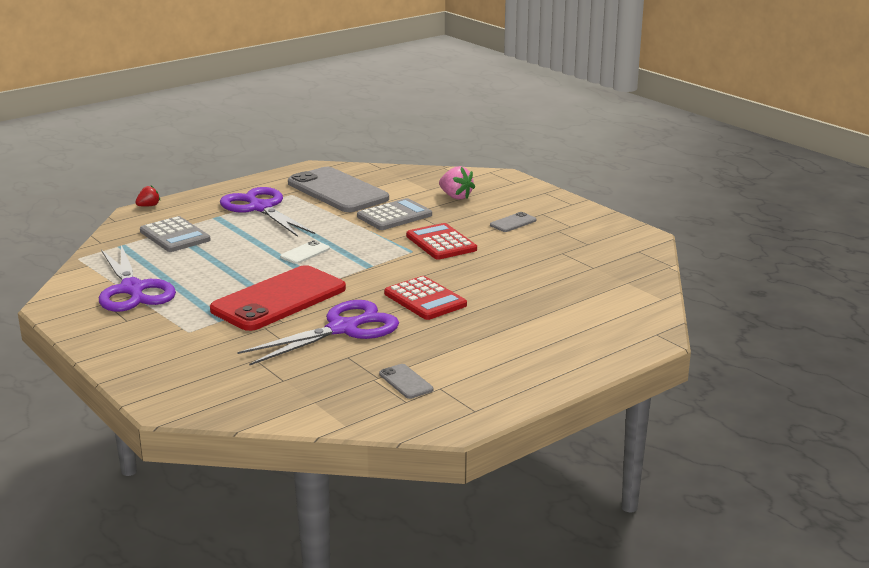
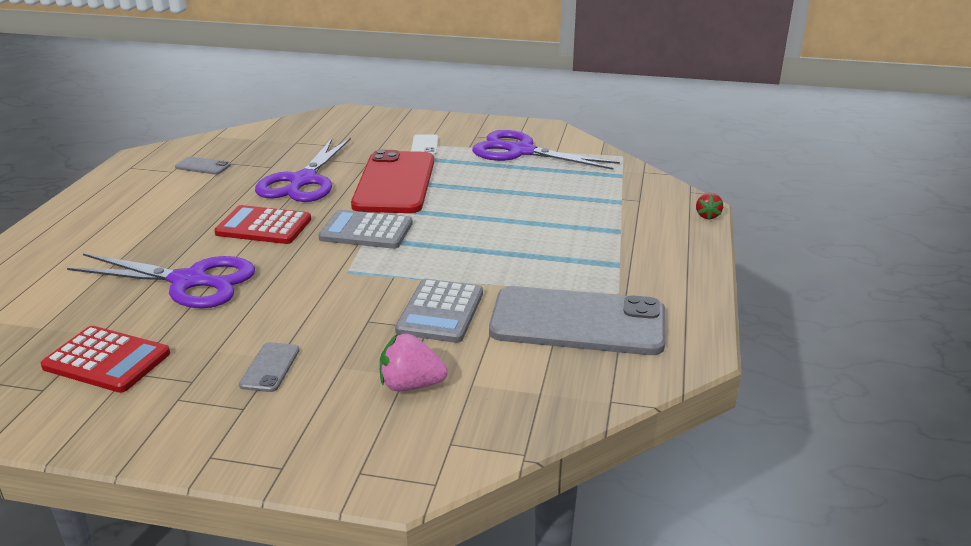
camera: 140 degrees right, 5 degrees up
(175, 236) = (603, 198): grey calculator -> grey calculator (366, 231)
(261, 208) = (603, 258): purple scissors -> purple scissors (189, 281)
(305, 253) = (452, 228): white phone -> white phone (424, 146)
(441, 243) = (328, 295): red calculator -> red calculator (107, 360)

